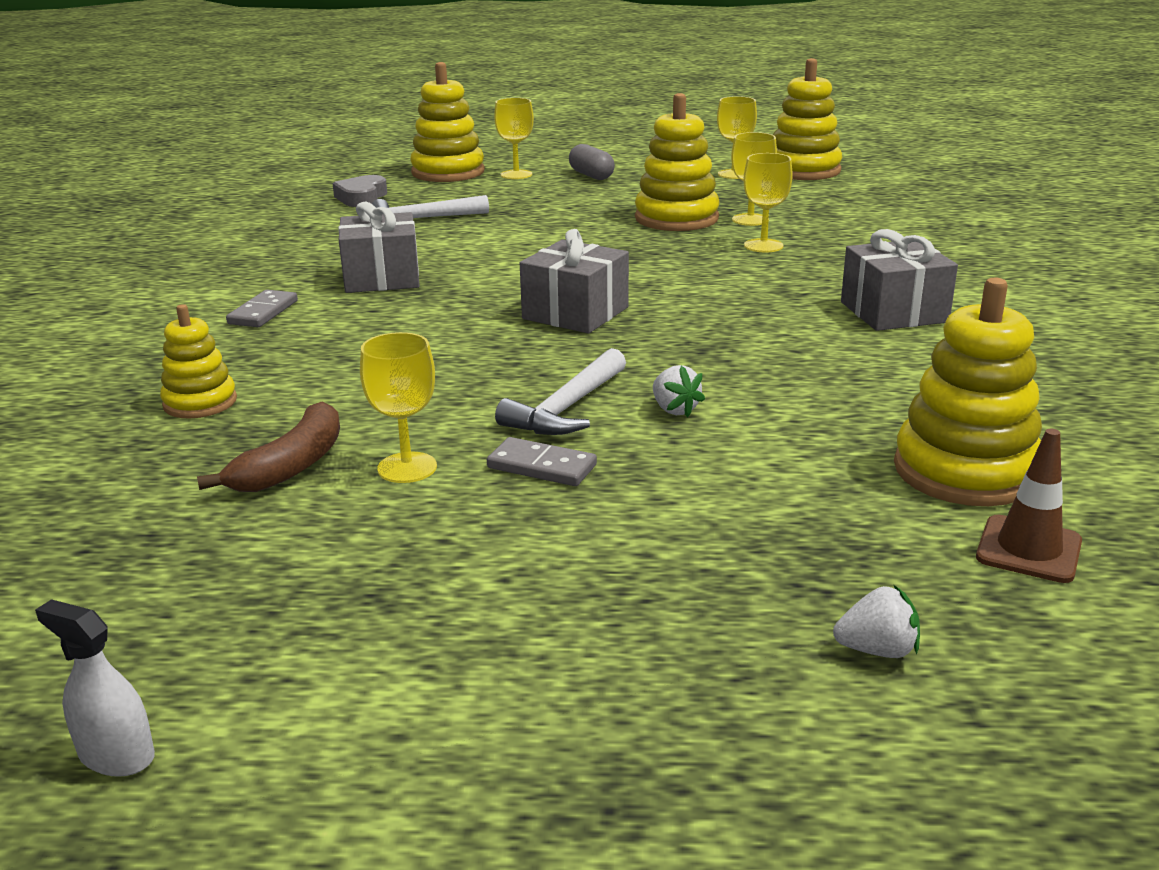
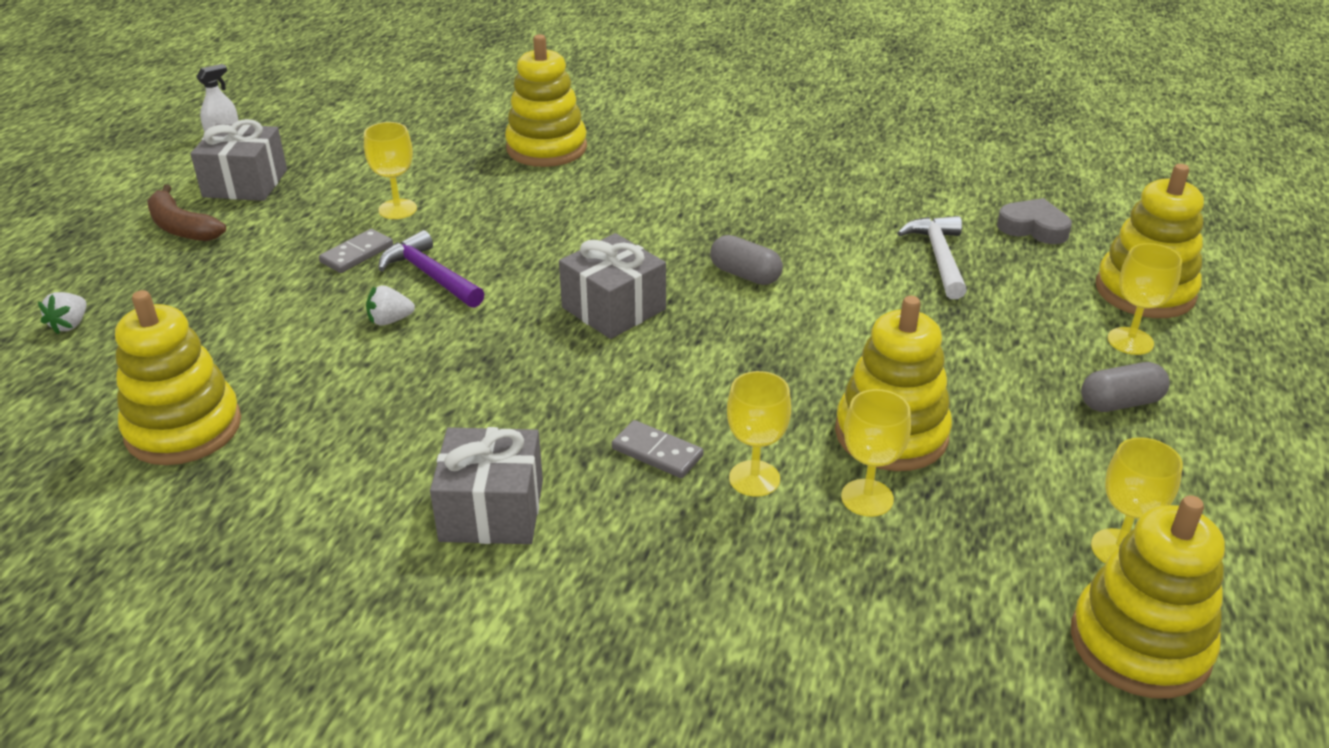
camera: 105 degrees right, 10 degrees up
(200, 402) = (546, 148): yellow stacking toy -> yellow stacking toy, size x1.70
(263, 312) = (701, 170): grey domino -> grey domino (657, 452)
(292, 465) = (433, 175): brown banana -> brown banana (182, 227)
(381, 278) = (758, 223): grey gift -> grey gift (245, 183)
(484, 273) = (745, 275): none -> grey capsule
(567, 408) = (430, 275): white hammer -> purple hammer
(1028, 549) = (79, 416): brown traffic cone -> none

